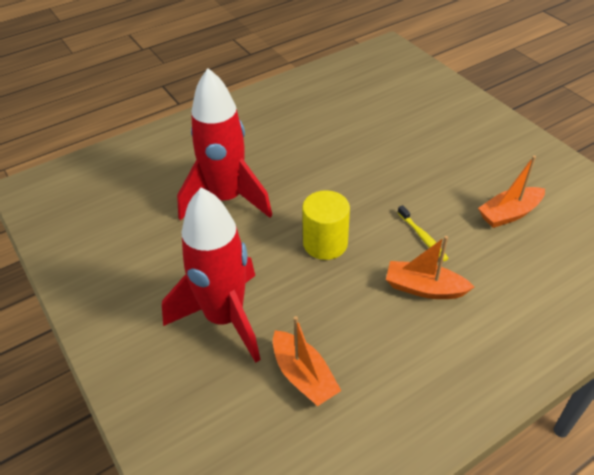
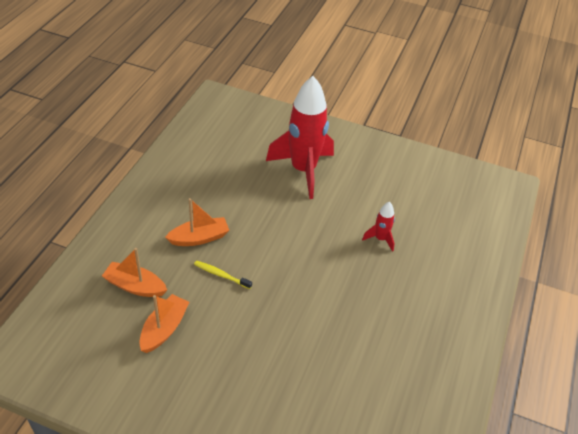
camera: 140 degrees right, 0 degrees up
(226, 199) = (380, 239): red rocket -> red rocket, size x0.43
(303, 376) = (237, 163): orange boat -> orange boat (135, 286)
(325, 243) = (284, 238): yellow cylinder -> none

